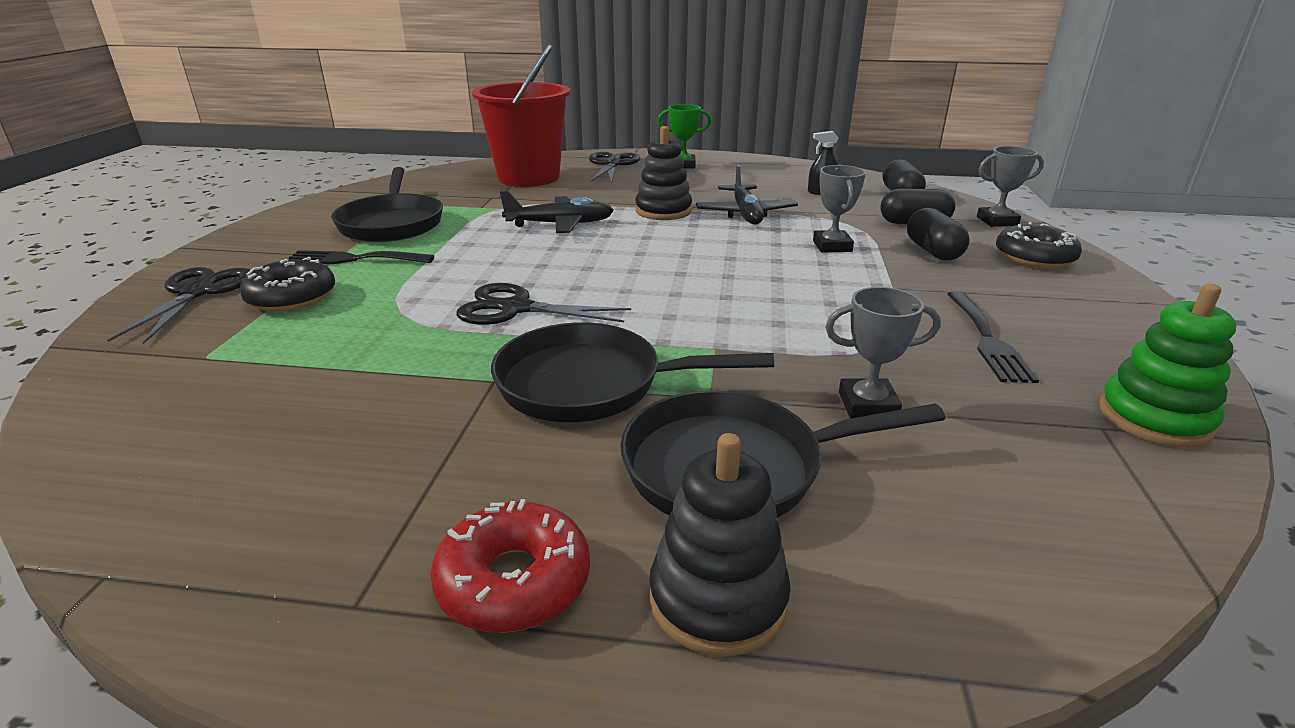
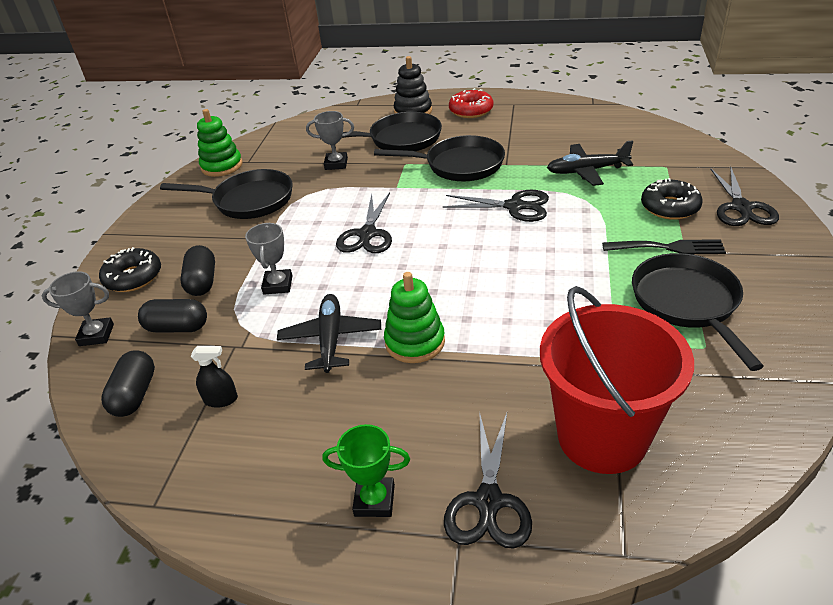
camera: 175 degrees left, 10 degrees up
(560, 224) = (517, 309): black plane -> black plane (586, 171)
(663, 211) = (415, 342): black stacking toy -> green stacking toy
(742, 286) = (367, 234): none -> black scissors
(987, 339) = (249, 200): black fork -> black pan

